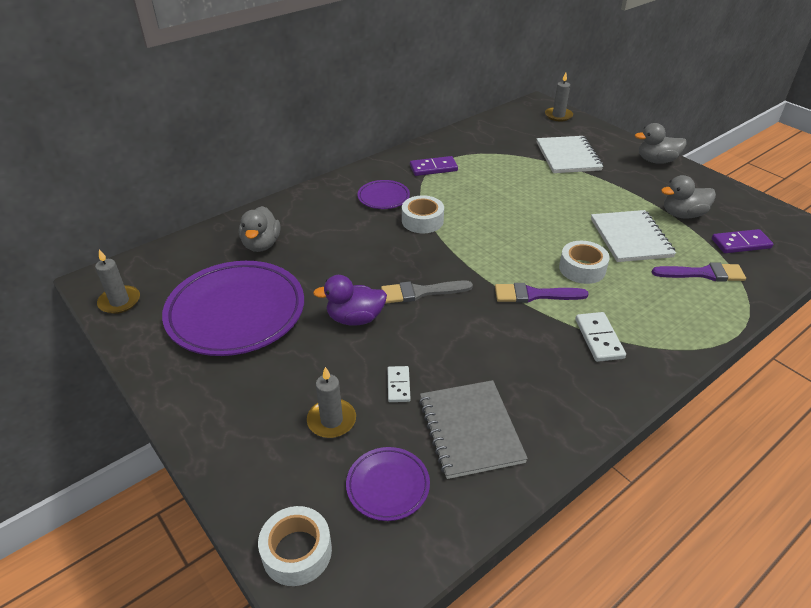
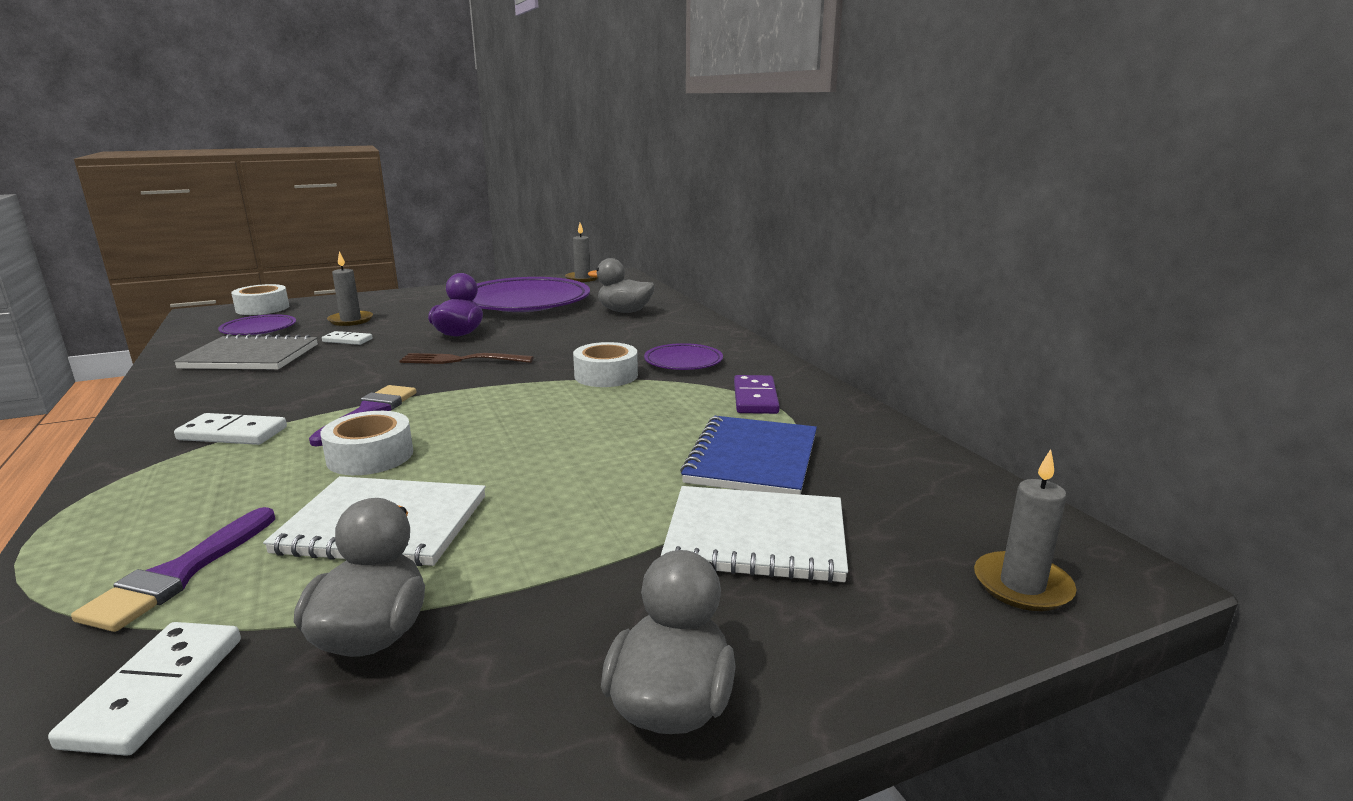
camera: 105 degrees right, 20 degrees down
(420, 292) = (461, 360): grey brush -> brown fork
(506, 162) = (752, 459): none -> blue notebook
(741, 244) = (156, 690): purple domino -> white domino

